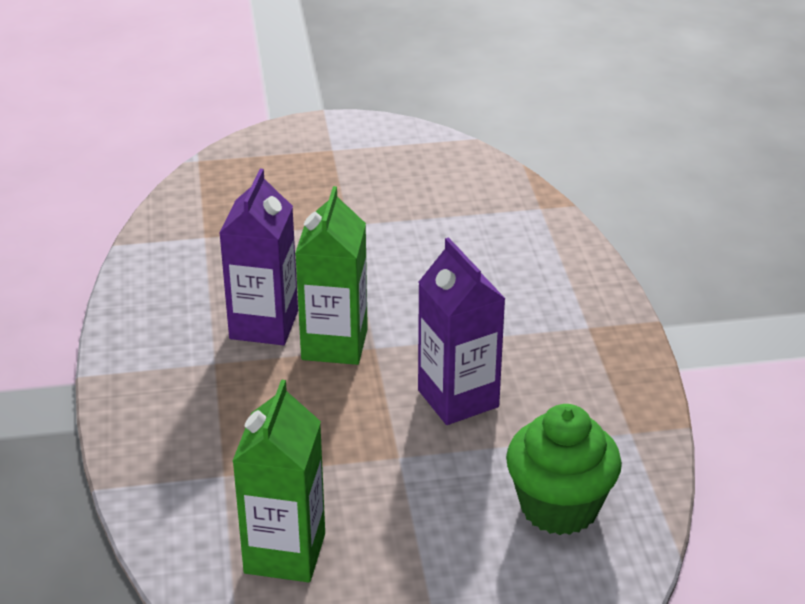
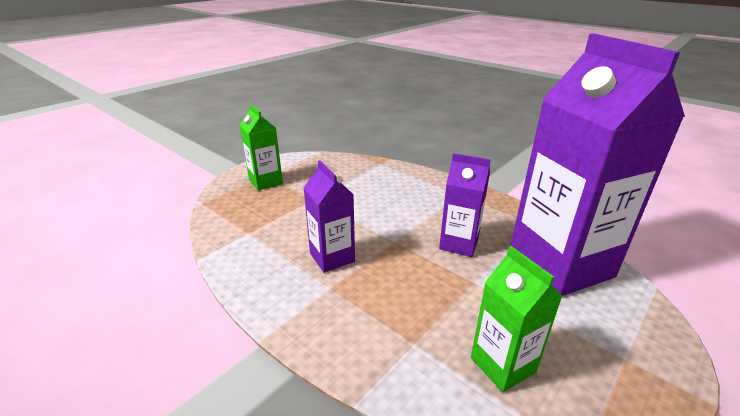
camera: 40 degrees left, 5 degrees down
(334, 344) = (377, 249): green carton -> green carton (265, 181)
(559, 507) = (560, 264): green cupcake -> purple carton

